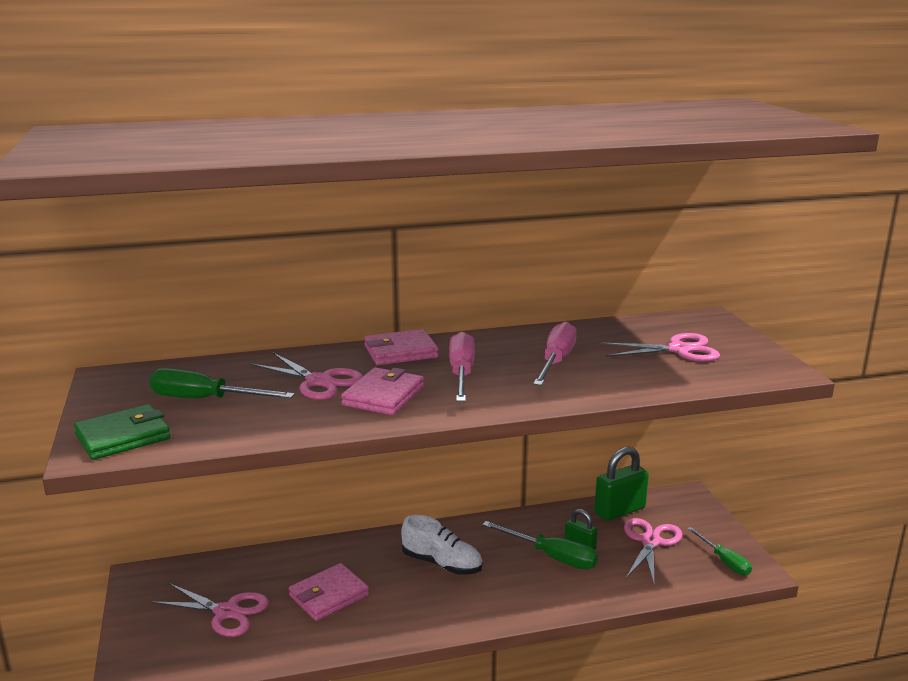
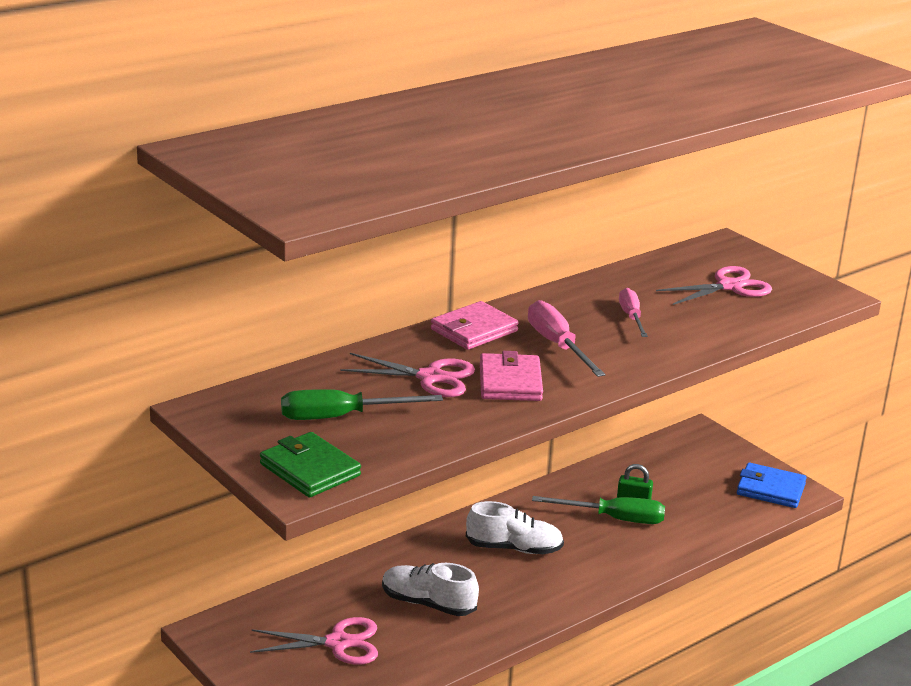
camera: 25 degrees left, 5 degrees up
(123, 437) = (310, 470): green wallet -> green wallet turned 75 degrees counterclockwise
(329, 595) = (428, 603): pink wallet -> white shoe
(556, 361) = (631, 317): pink screwdriver -> pink screwdriver, size x0.67
(619, 510) = (646, 459): green padlock -> none
(650, 541) = (694, 484): pink scissors -> none
(724, 561) = (770, 489): green screwdriver -> blue wallet

